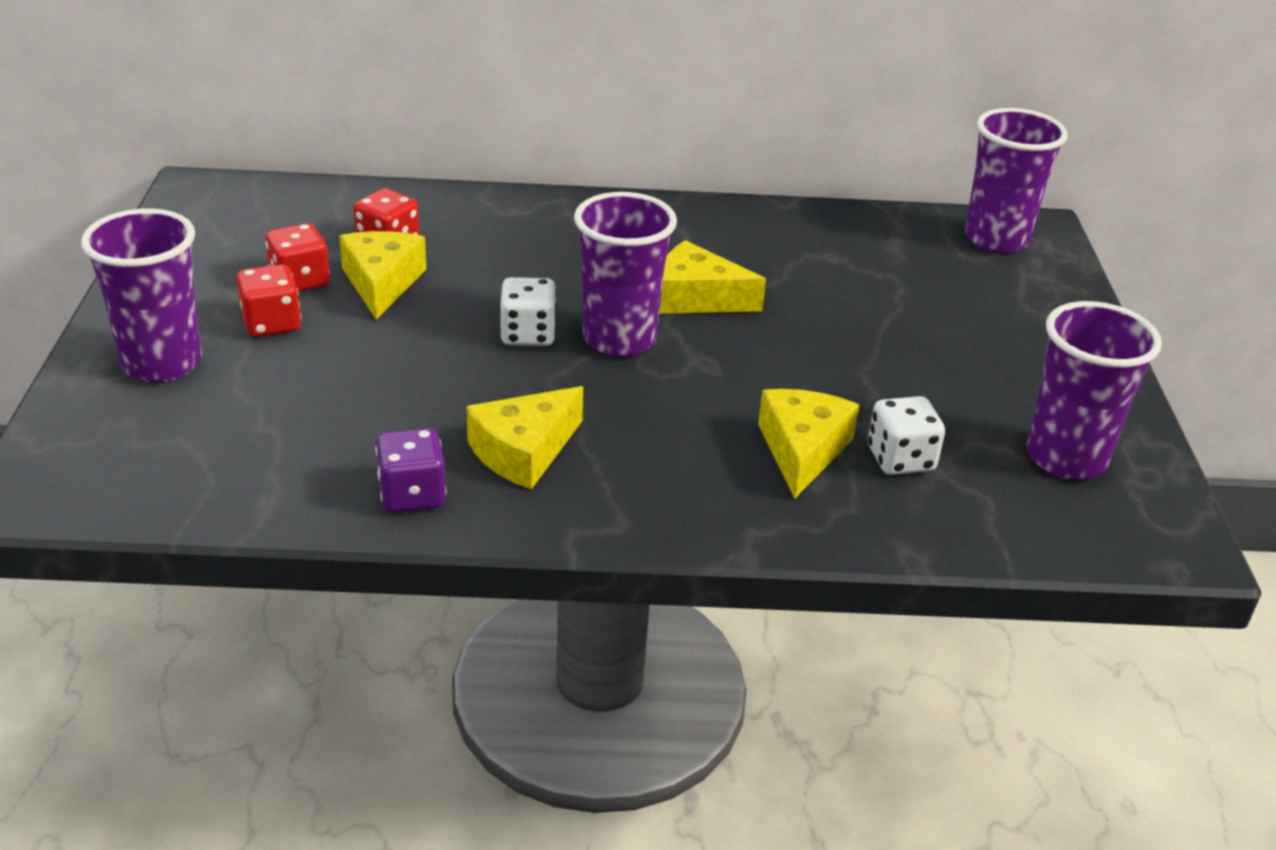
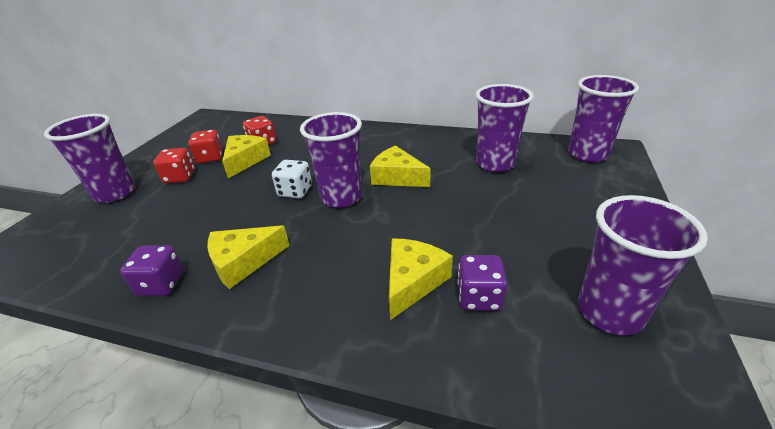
camera: 20 degrees right, 0 degrees up
(853, 264) = (495, 164): none -> purple cup
(900, 459) = (479, 297): white dice -> purple dice

